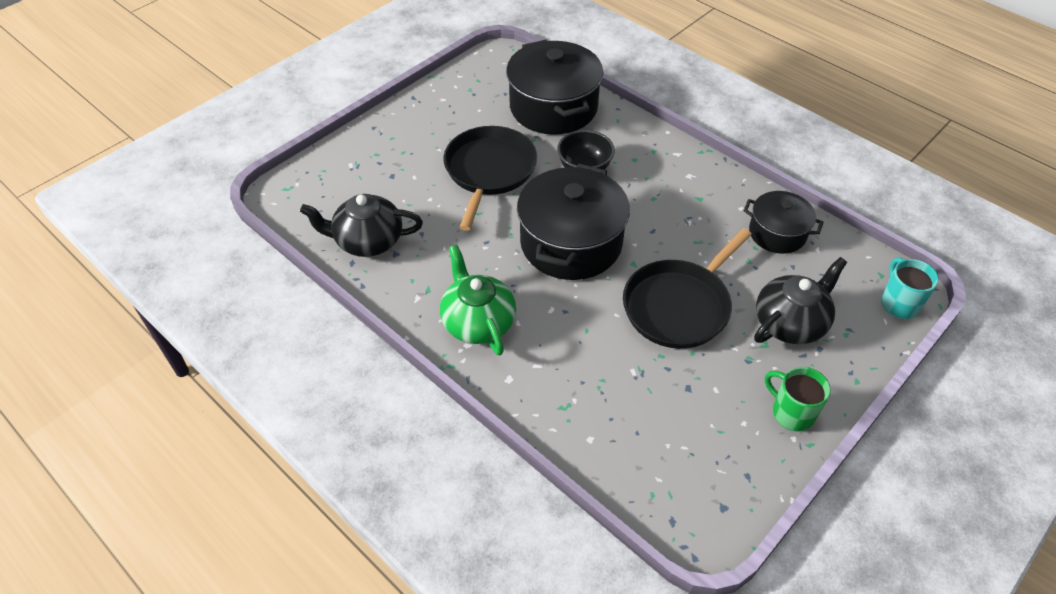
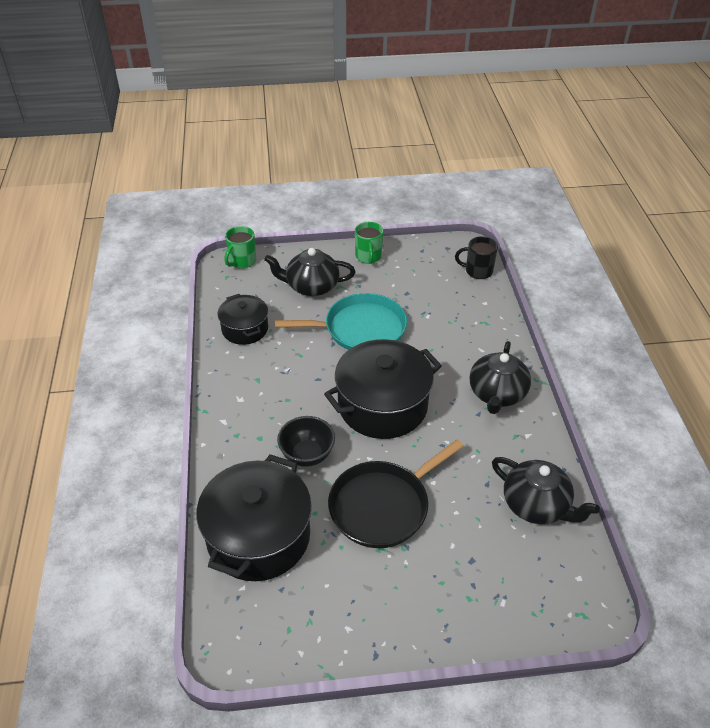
camera: 140 degrees left, 5 degrees down
(478, 322) = (497, 394): green teapot -> black teapot
(645, 490) = (477, 271): none -> black mug
(679, 306) = (360, 329): black pan -> turquoise pan
(899, 303) = (242, 261): turquoise mug -> green mug

